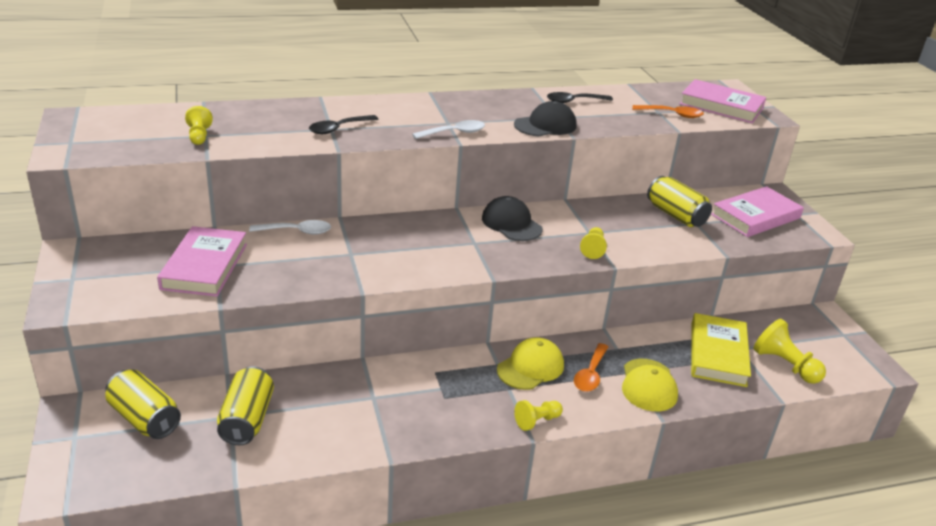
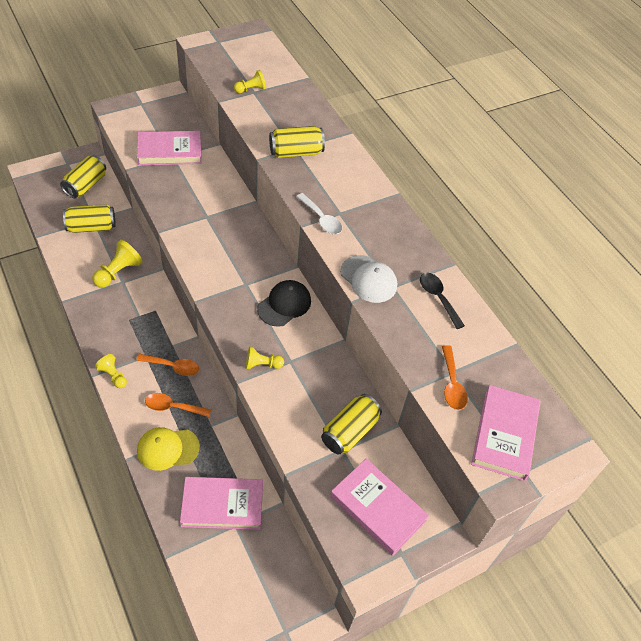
camera: 75 degrees right, 20 degrees up
(297, 231) = (226, 183): white spoon -> none
(338, 129) = (296, 152): black spoon -> yellow can
(530, 367) = (173, 367): yellow cap -> orange spoon
(545, 125) = (368, 279): black cap -> white cap
(717, 354) = (222, 505): yellow book -> pink book
(784, 365) = (220, 564): yellow pawn -> yellow pawn (118, 272)

